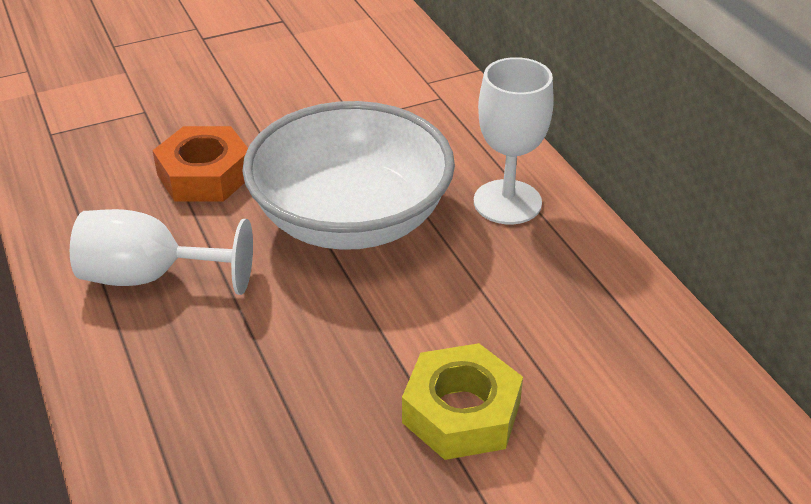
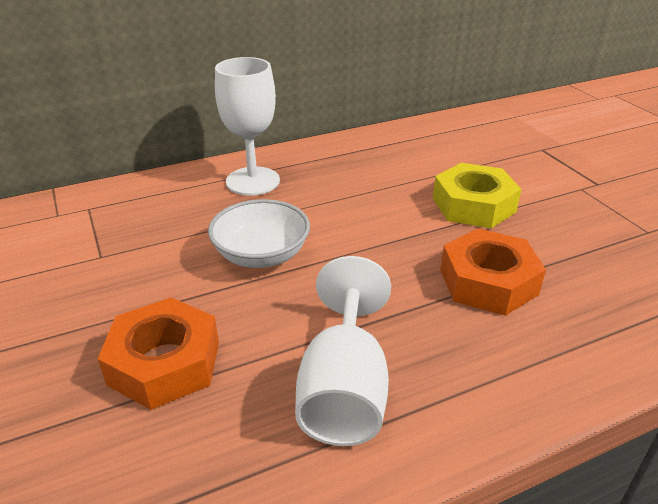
camera: 90 degrees left, 5 degrees down
(285, 400) = (488, 282): none -> orange nut
(351, 218) = (261, 255): white bowl -> white bowl, size x0.53

